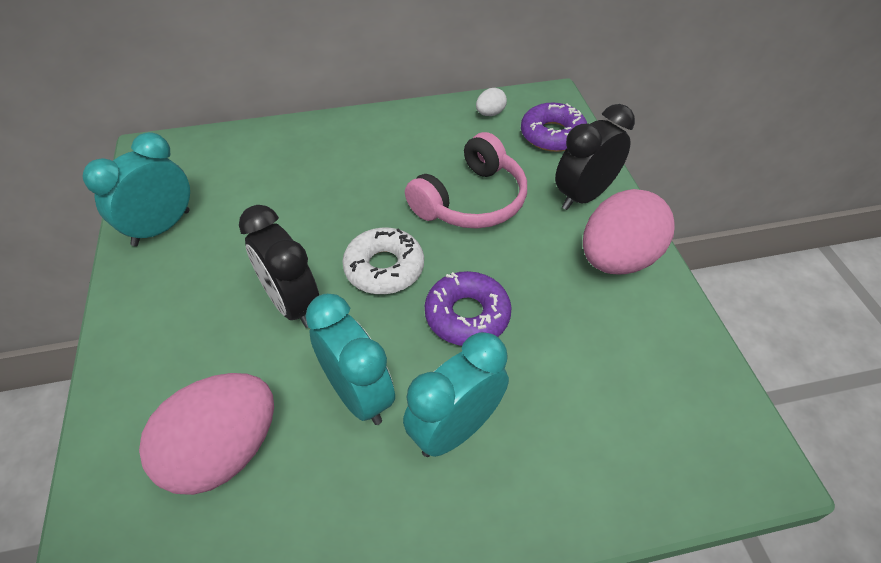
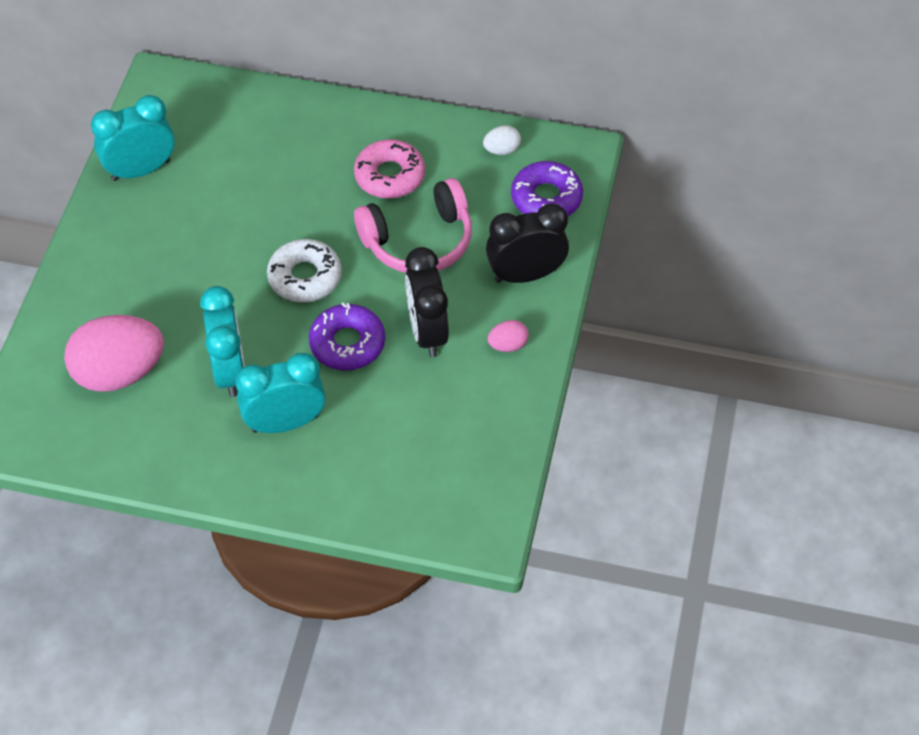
camera: 25 degrees right, 5 degrees up
(292, 304) = (215, 281): black clock -> black clock (427, 332)
(409, 159) = (389, 176): none -> pink donut
(617, 259) = (508, 345): pink egg -> pink egg, size x0.43

